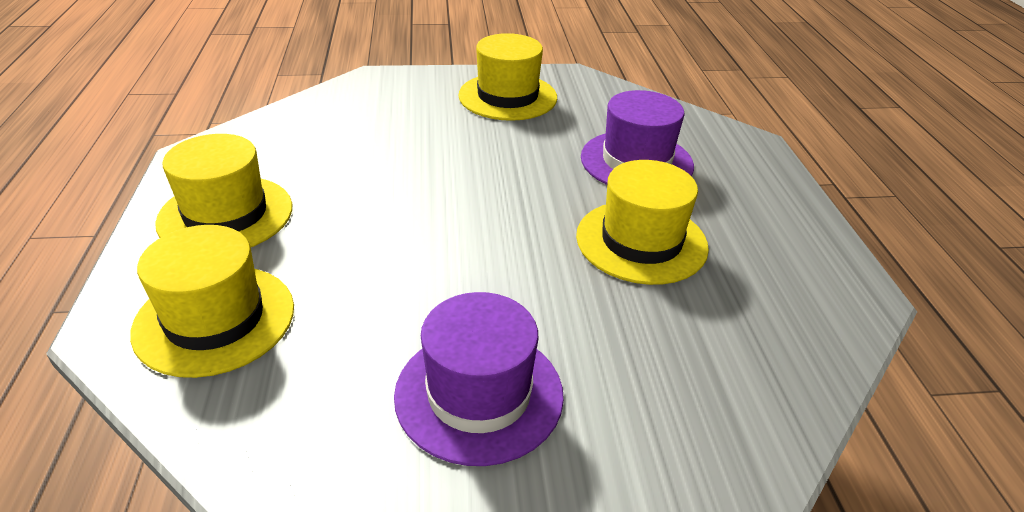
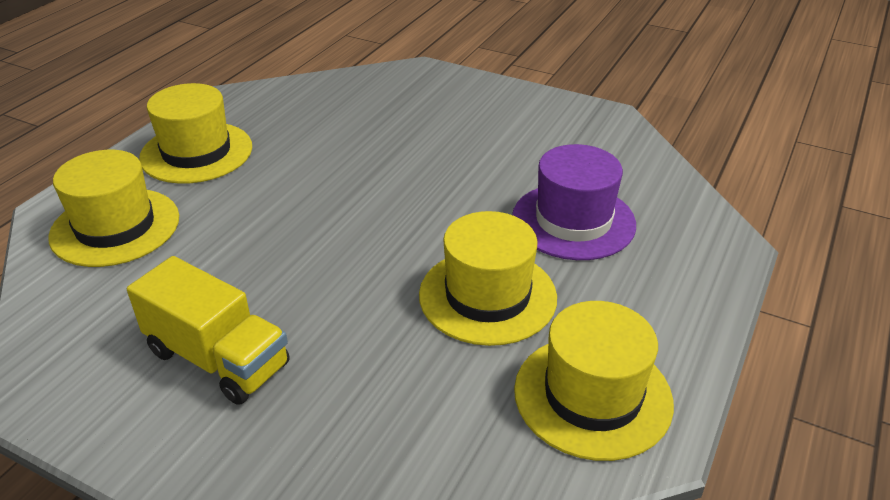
camera: 35 degrees right, 0 degrees up
(479, 394) = (218, 359): purple hat -> yellow truck
(507, 96) = (519, 120): yellow hat -> yellow hat (592, 396)

